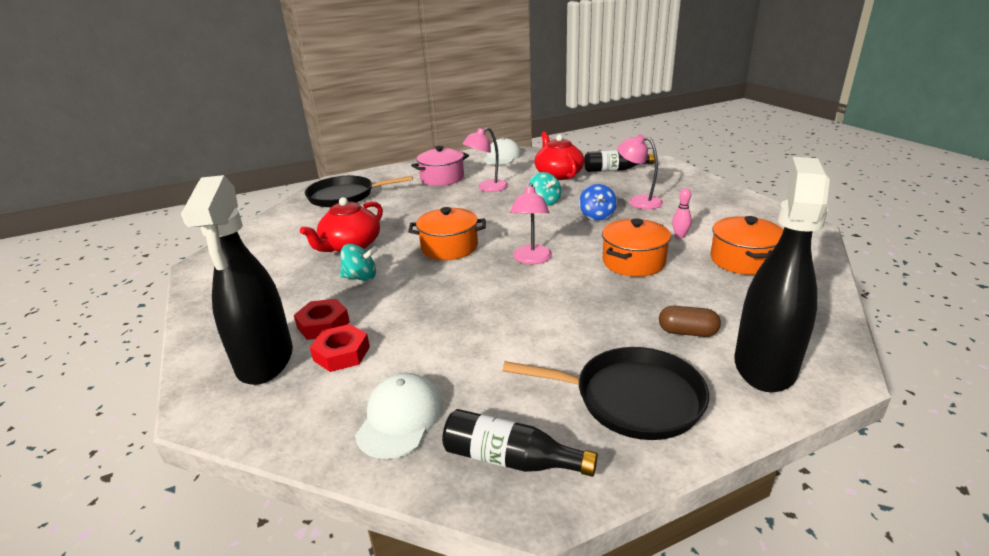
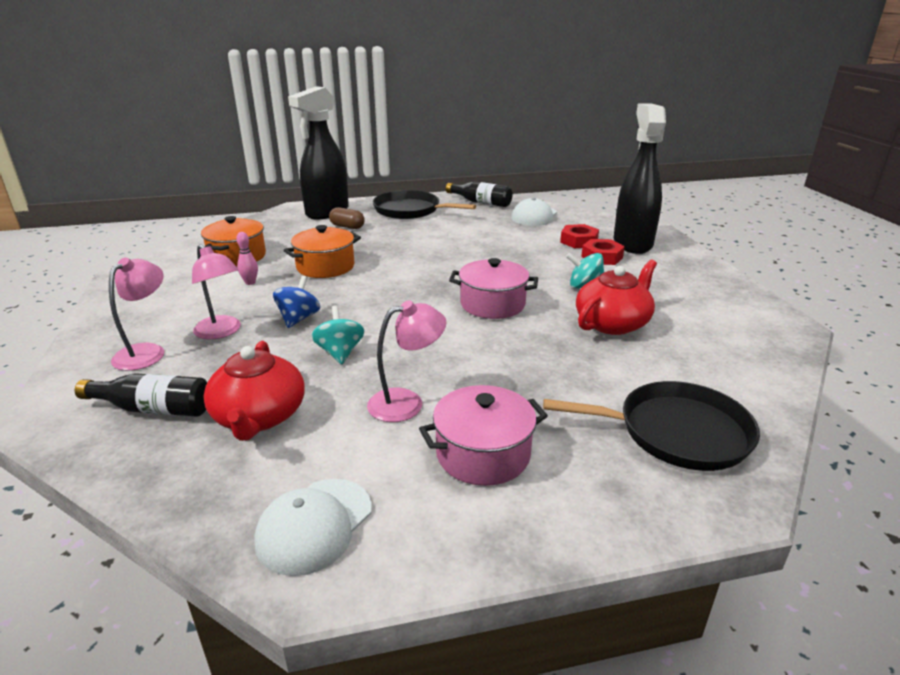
camera: 170 degrees left, 0 degrees up
(449, 247) = (492, 304): orange pot -> pink pot
(531, 259) = (413, 281): pink lamp -> pink lamp (146, 352)

